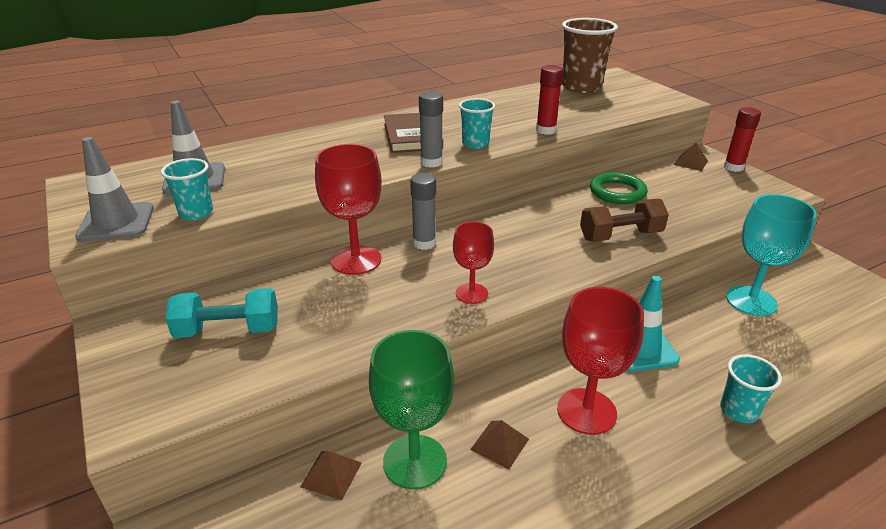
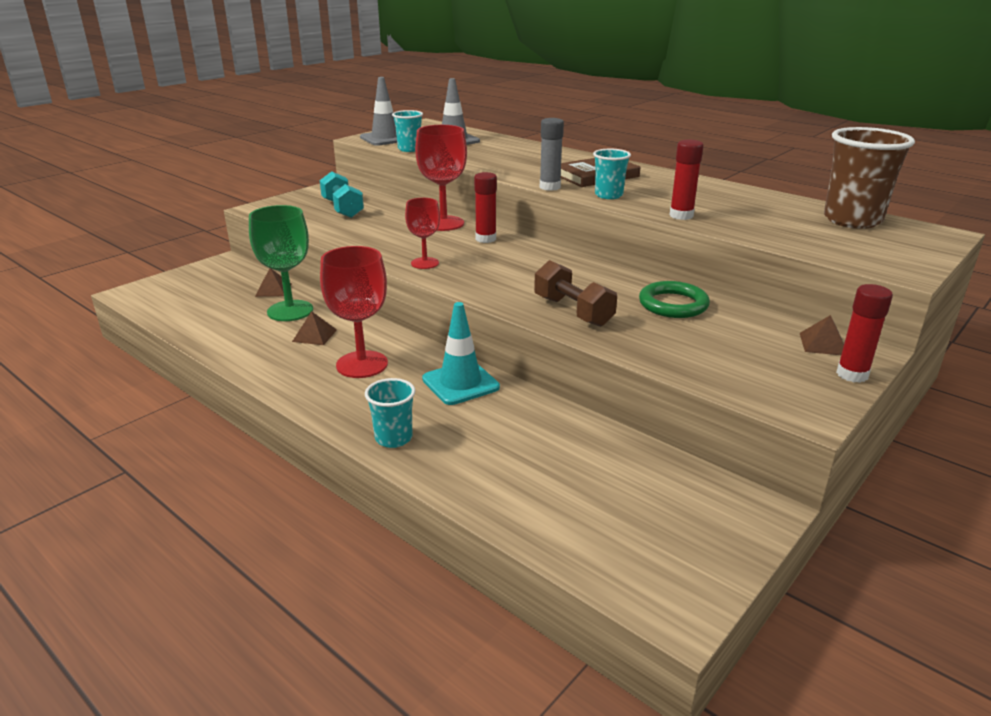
camera: 70 degrees right, 5 degrees down
(424, 243) = (485, 239): grey glue stick -> red glue stick
(751, 301) = (595, 450): turquoise goblet -> none

